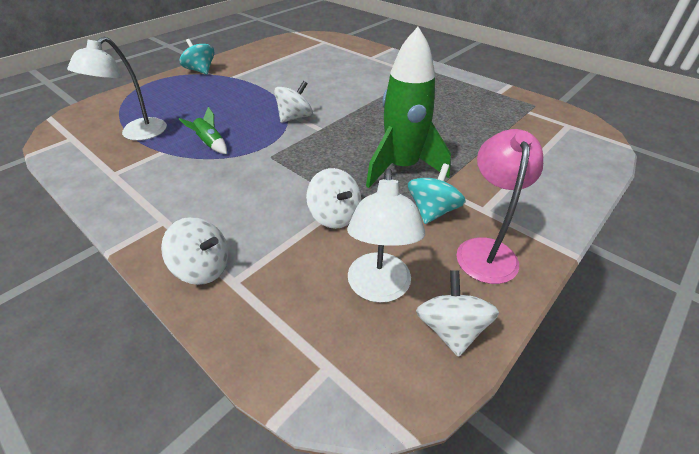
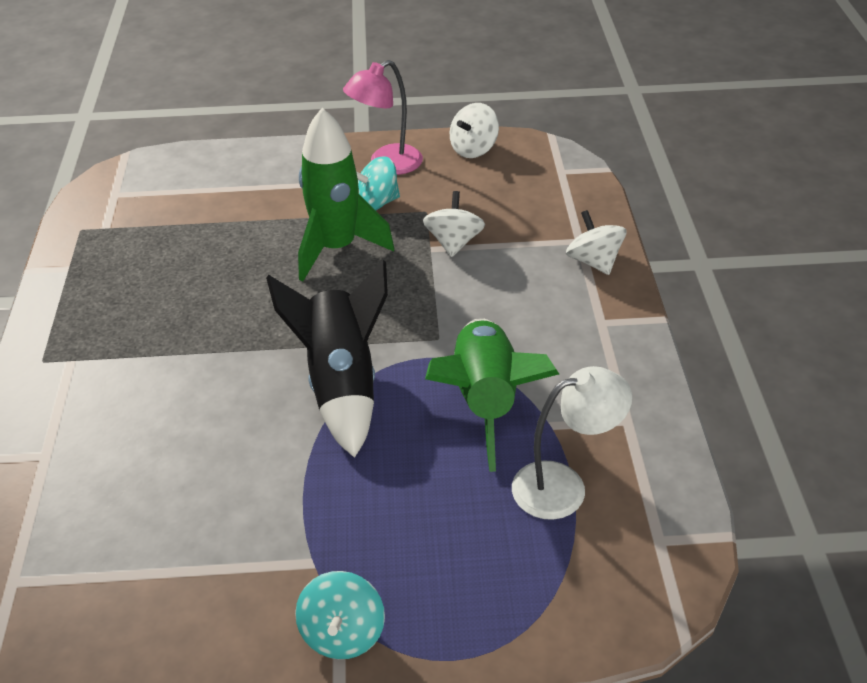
camera: 135 degrees left, 0 degrees up
(210, 144) = (485, 401): green rocket -> green rocket, size x2.35
(295, 117) = (342, 384): white spinning top -> black rocket
(379, 289) = (487, 184): white lamp -> none

